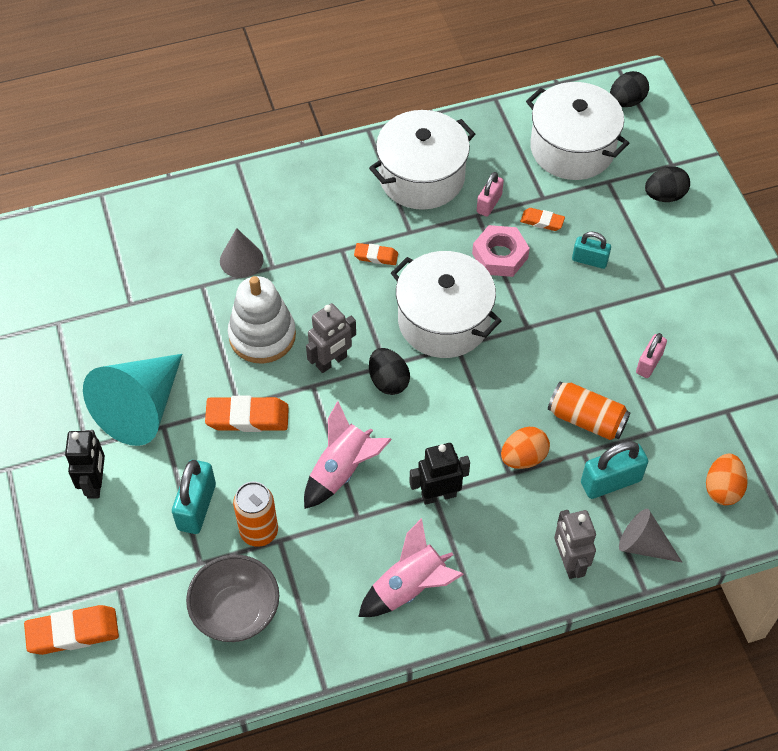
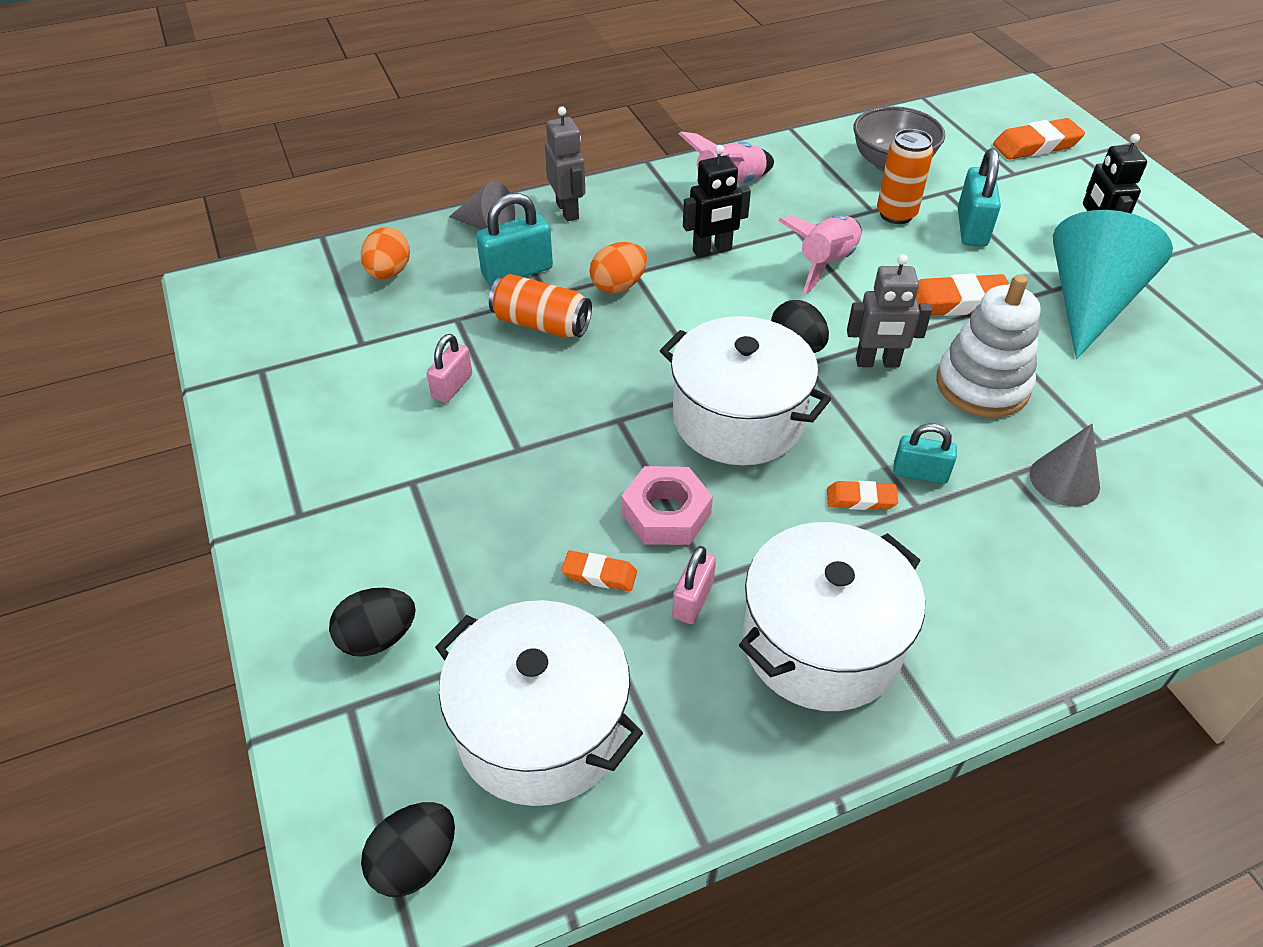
camera: 175 degrees right, 10 degrees down
(331, 361) = (877, 363): grey robot -> grey robot turned 135 degrees counterclockwise
(589, 260) = (523, 516): turquoise padlock -> turquoise padlock (920, 473)

